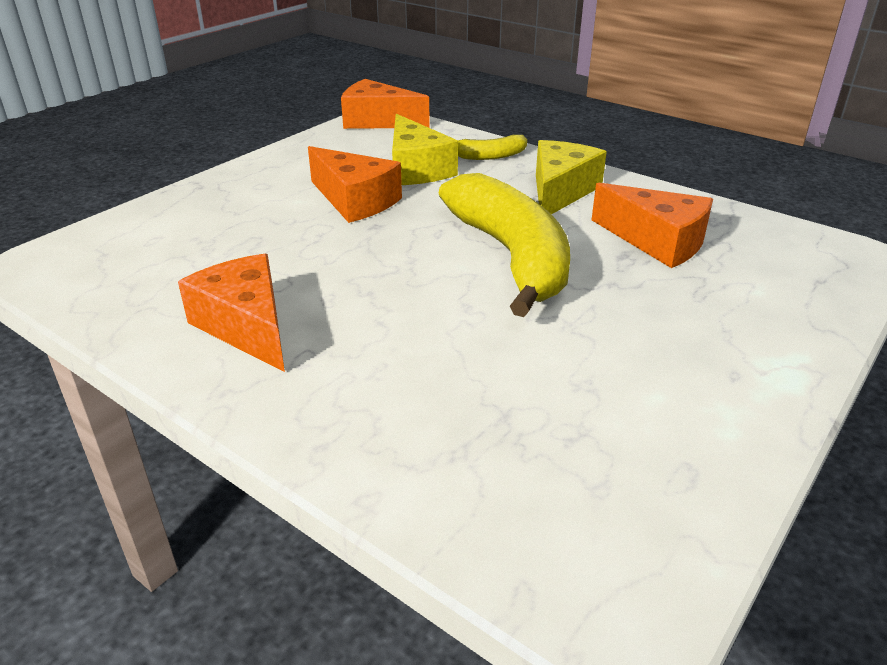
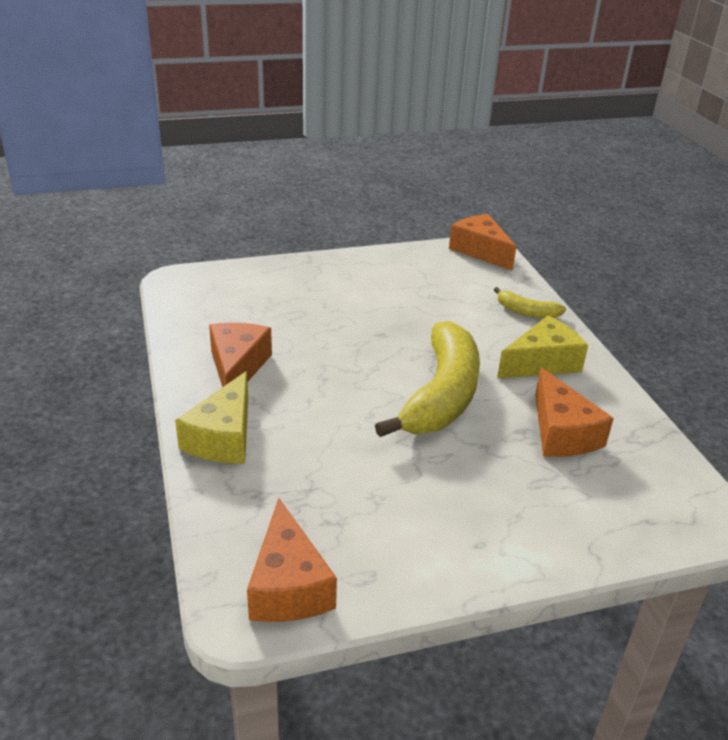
camera: 35 degrees right, 0 degrees up
(355, 200) = (390, 310): orange cheese -> orange cheese (288, 585)
(416, 169) = (460, 302): yellow cheese -> yellow cheese (223, 437)

